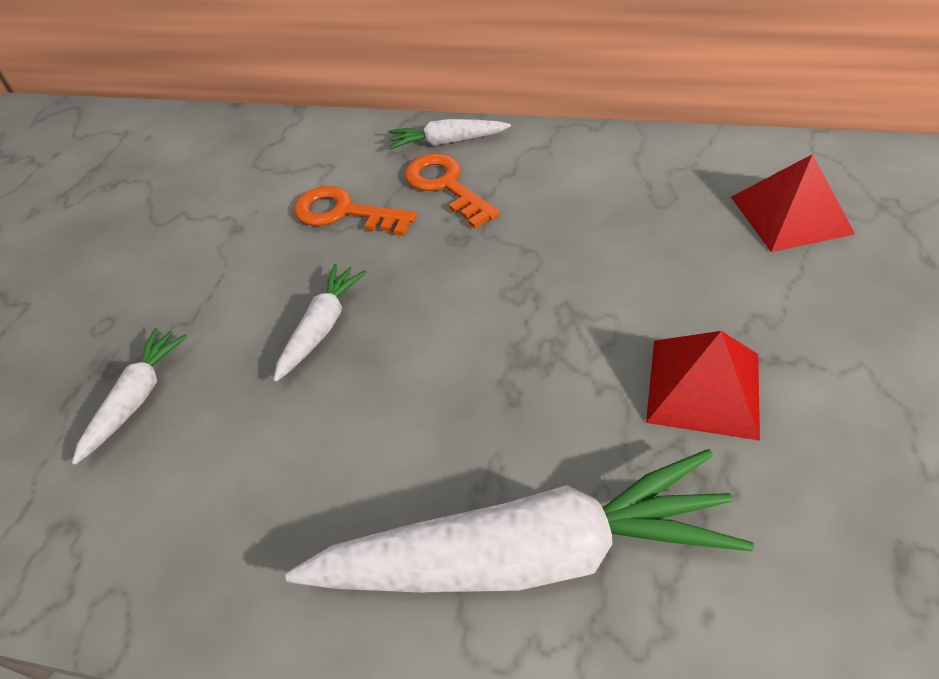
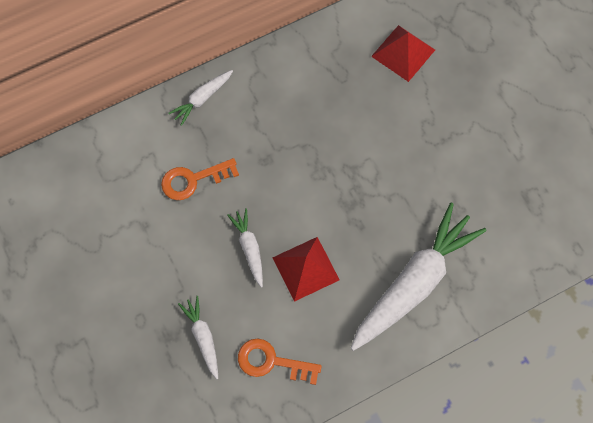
camera: 45 degrees left, 20 degrees up
(446, 186) = (230, 130): orange key -> orange key (272, 362)
(703, 387) = (426, 171): red pyramid -> red pyramid (305, 268)

